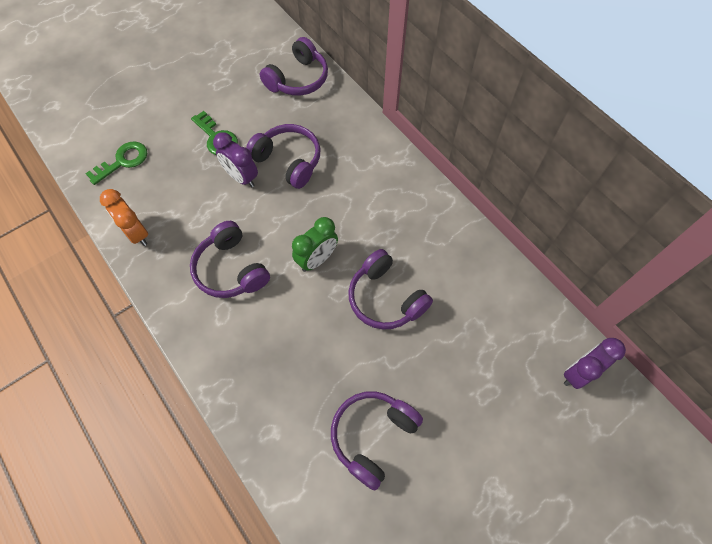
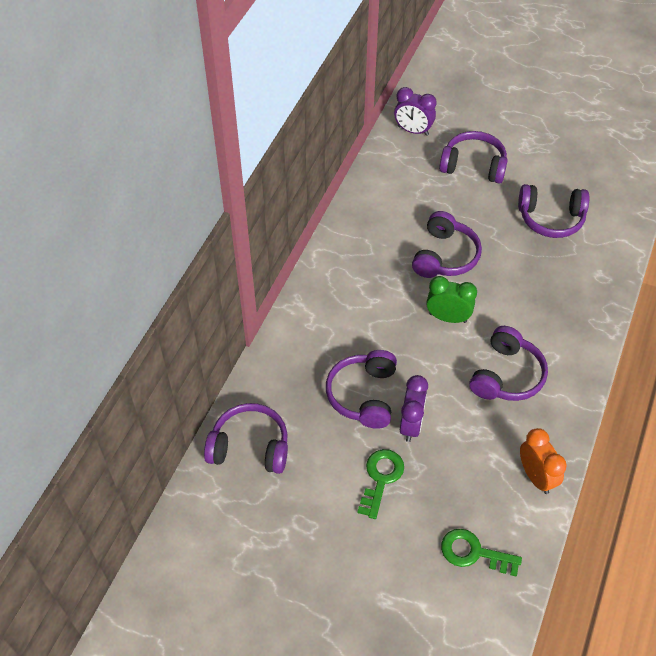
camera: 120 degrees left, 10 degrees down
(137, 233) = (536, 476): orange clock -> orange clock turned 45 degrees counterclockwise
(493, 404) = (473, 166): none -> purple headphones

